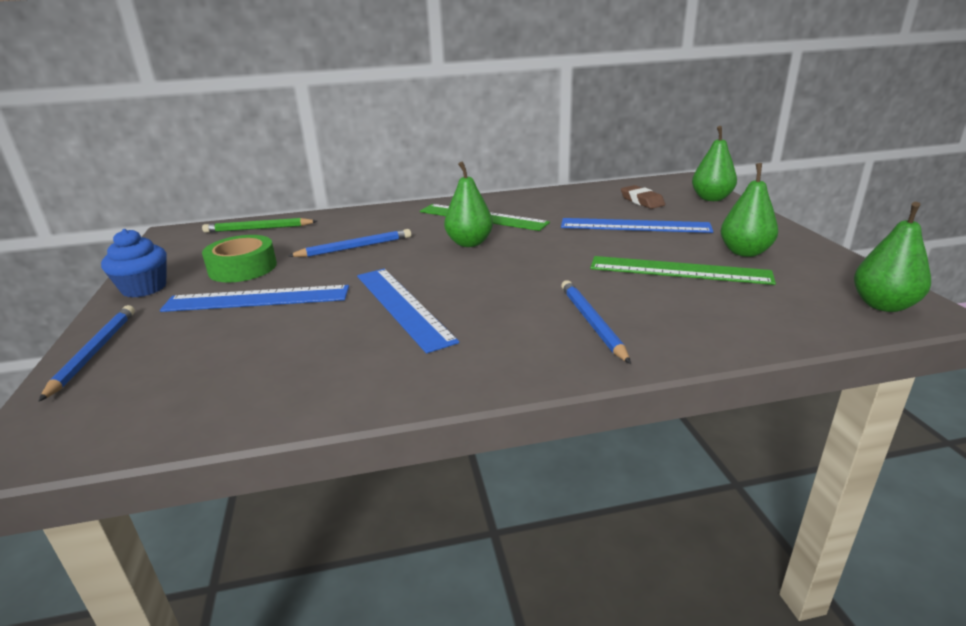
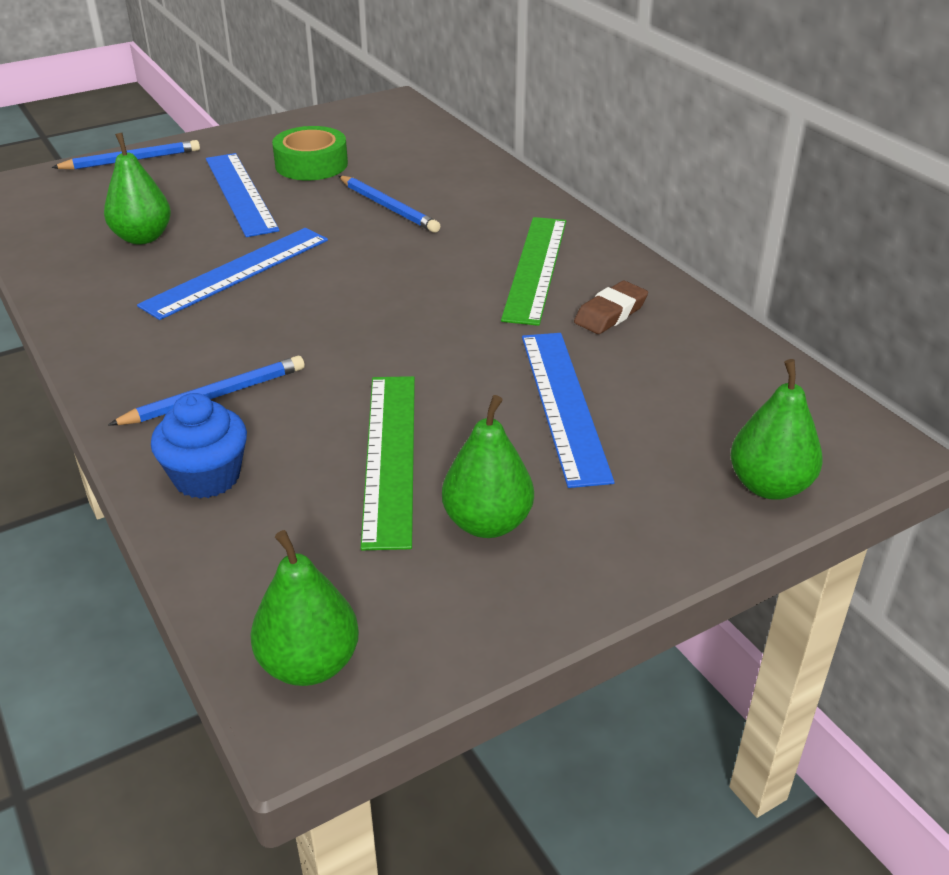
camera: 70 degrees right, 10 degrees up
(144, 288) = (253, 136): blue cupcake -> blue cupcake (207, 477)
(258, 229) = (423, 139): green pencil -> none
(469, 243) = (431, 276): green pear -> green pear (143, 237)
(642, 201) = (700, 403): brown eraser -> brown eraser (610, 313)

